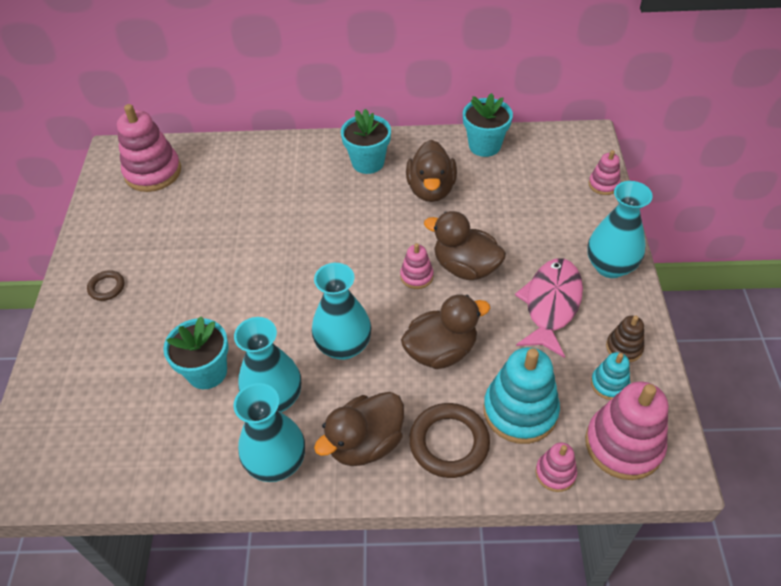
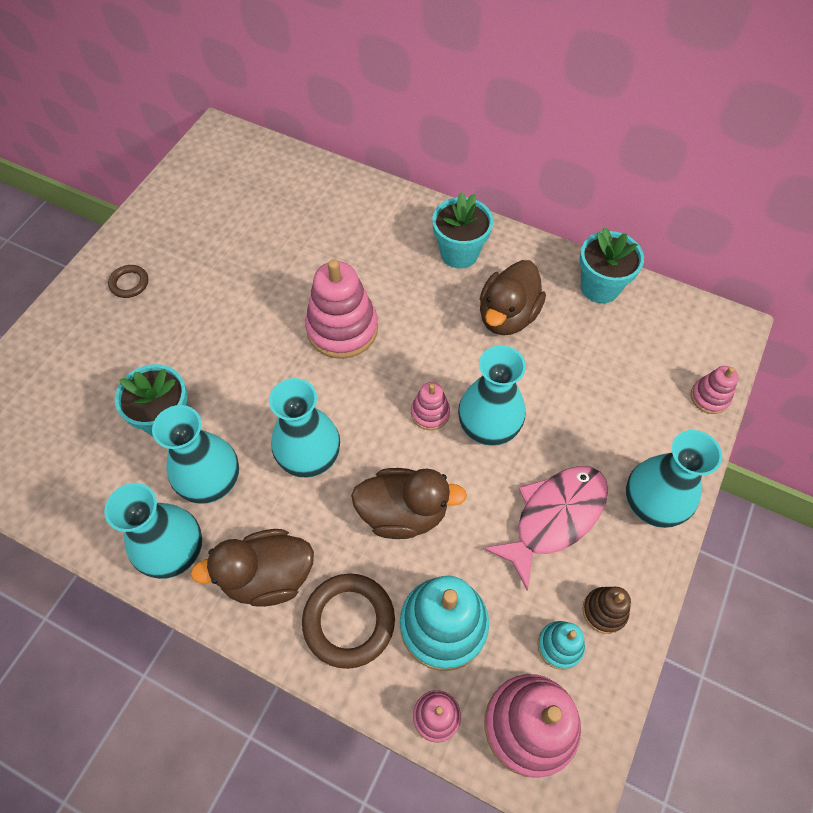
camera: 25 degrees right, 10 degrees up
(153, 172) = (240, 172): pink stacking toy -> pink stacking toy (342, 329)
(465, 267) = (488, 427): brown duck -> turquoise vase

